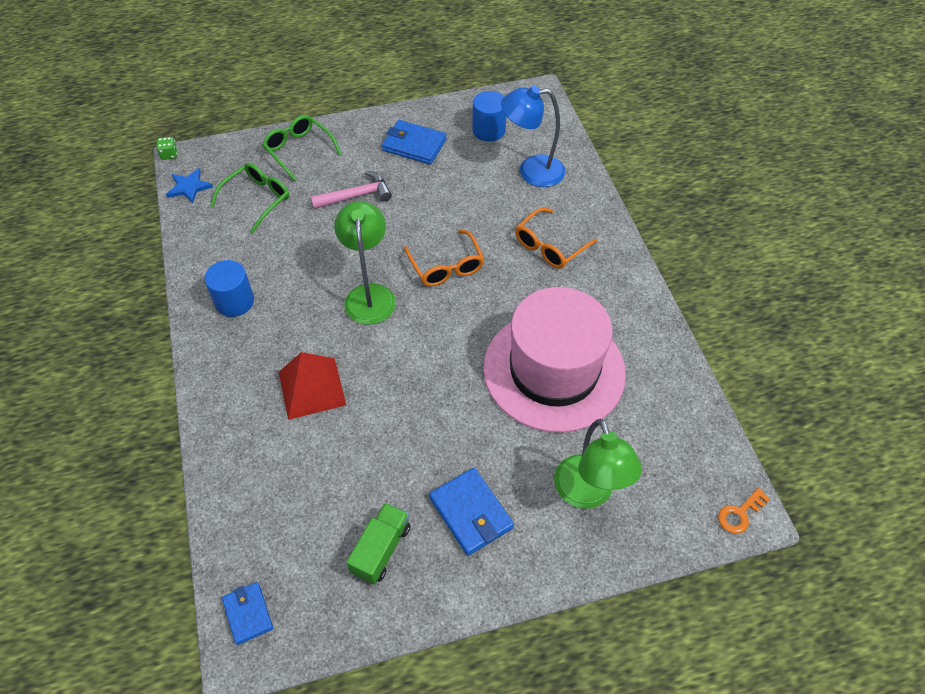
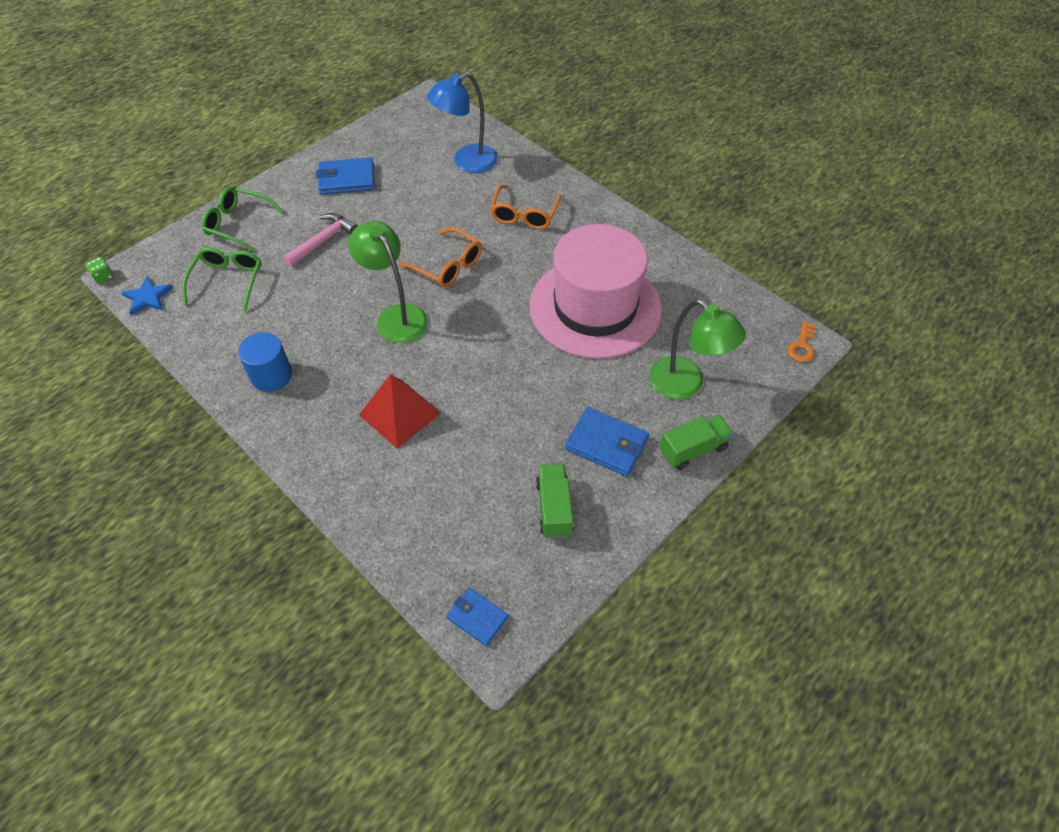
camera: 30 degrees left, 0 degrees up
(488, 130) = (406, 143): blue cylinder -> none
(549, 563) = (693, 449): none -> green truck

